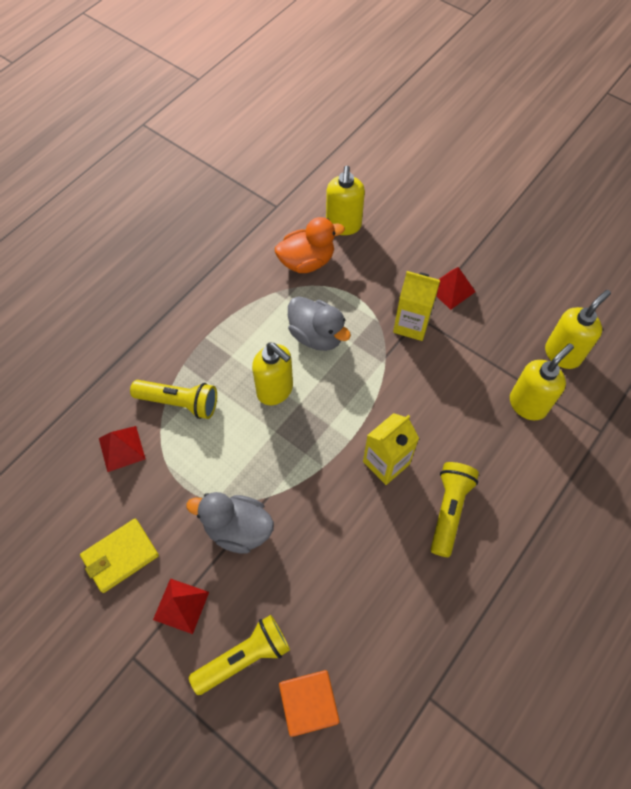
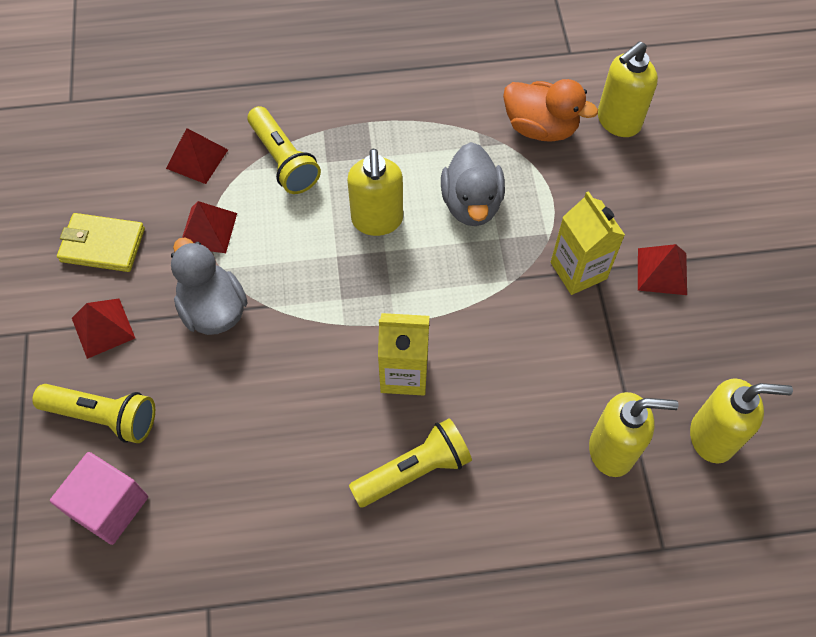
camera: 45 degrees right, 0 degrees up
(179, 485) = (208, 230): none -> red pyramid
(309, 704) = (109, 506): orange cube -> pink cube

